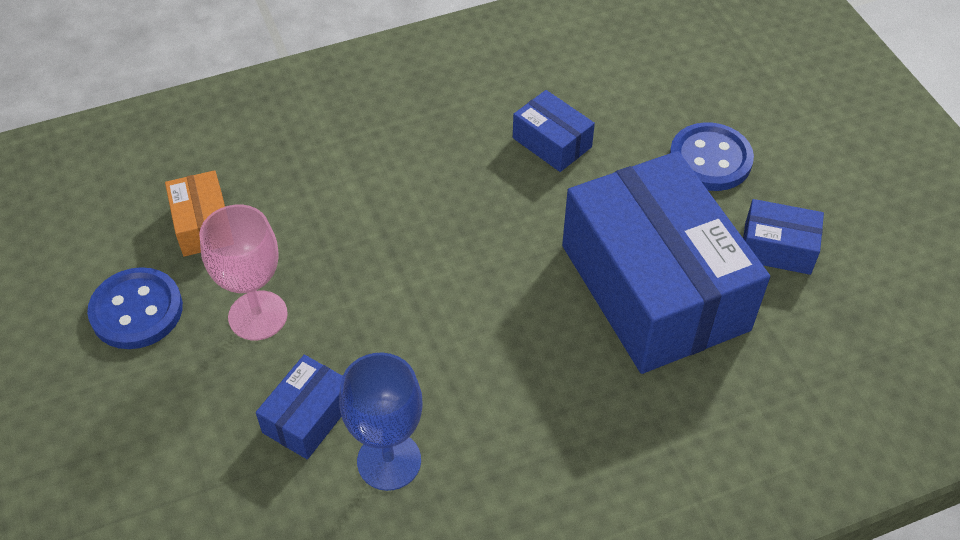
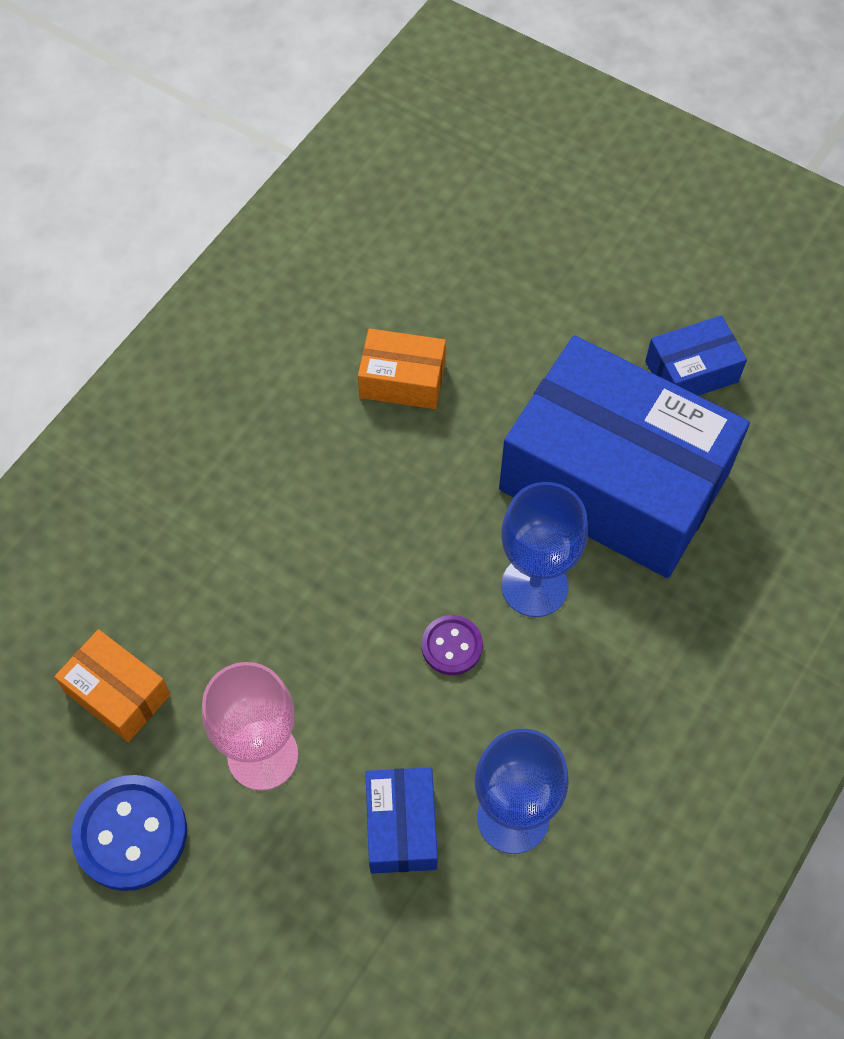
camera: 35 degrees left, 10 degrees up
(442, 325) = (451, 646): none -> purple button
(535, 321) = (534, 586): none -> blue goblet
(552, 142) = (402, 380): blue box -> orange box
(710, 159) = (565, 310): blue button -> none

